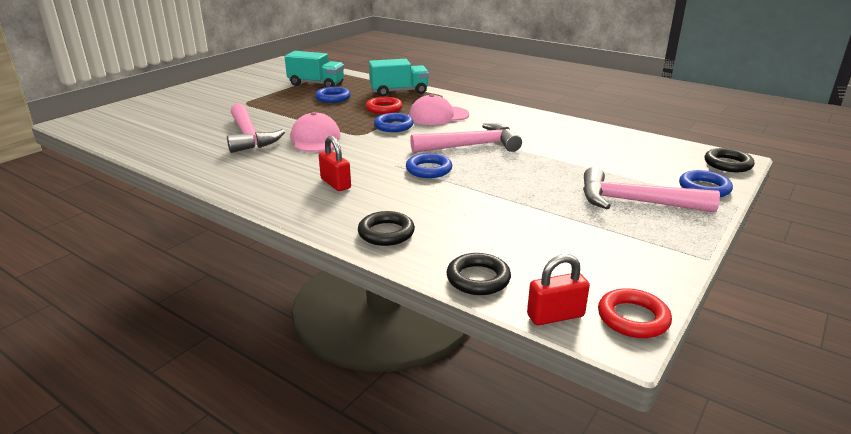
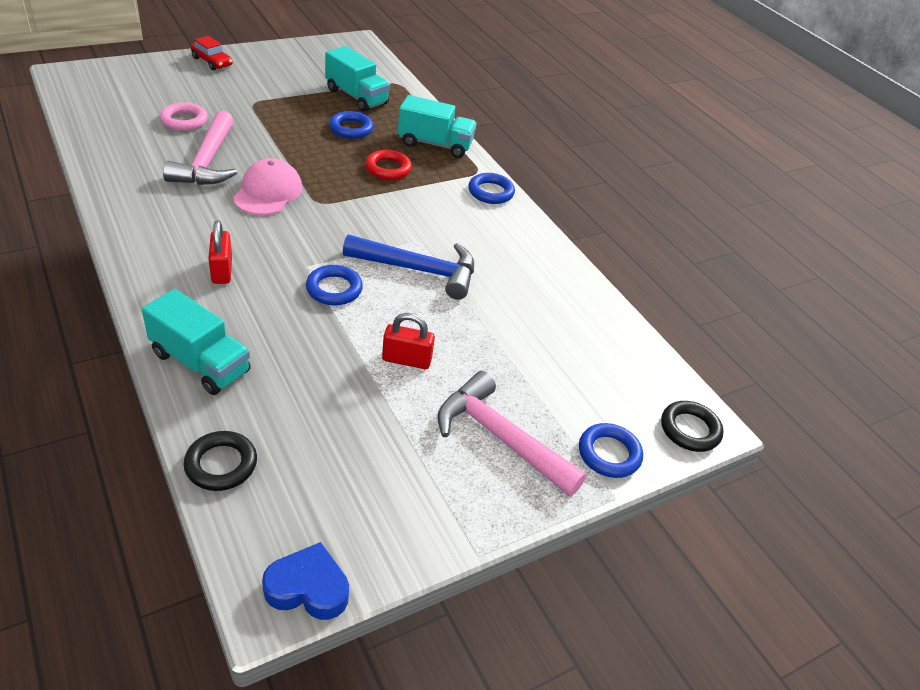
camera: 20 degrees right, 15 degrees up
(186, 91) = (212, 62): none -> red car
(203, 122) = (184, 120): none -> pink ring
(386, 233) = (200, 363): black ring -> turquoise truck
(393, 126) = (368, 203): blue ring -> blue ring (491, 192)
(438, 116) = (435, 204): pink cap -> none
(472, 146) = (419, 270): pink hammer -> blue hammer
(555, 316) = (240, 546): red padlock -> red padlock (406, 360)
(633, 318) = (308, 588): red ring -> blue heart

